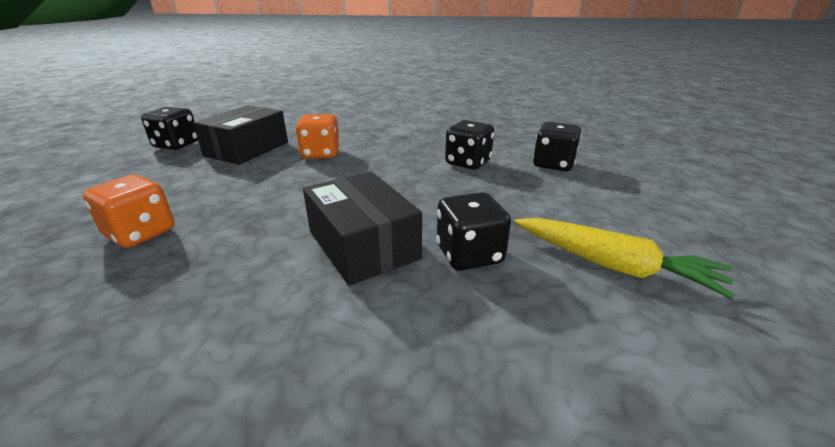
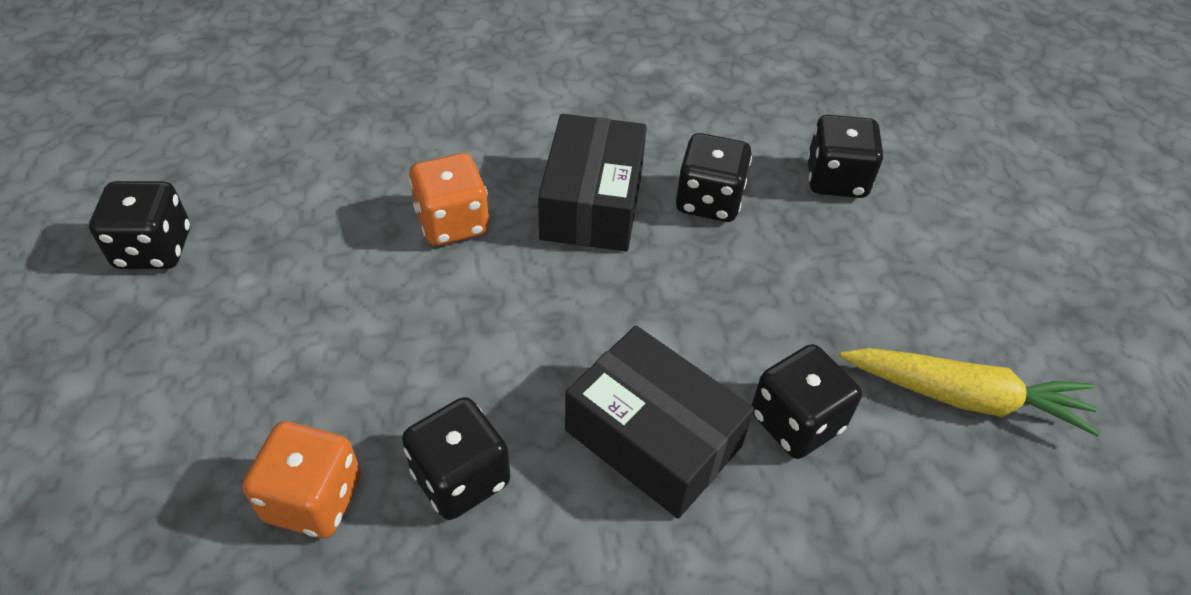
camera: 20 degrees left, 20 degrees up
(229, 240) = (460, 478): none -> black dice
(247, 149) = (306, 235): black box -> black box (592, 203)

